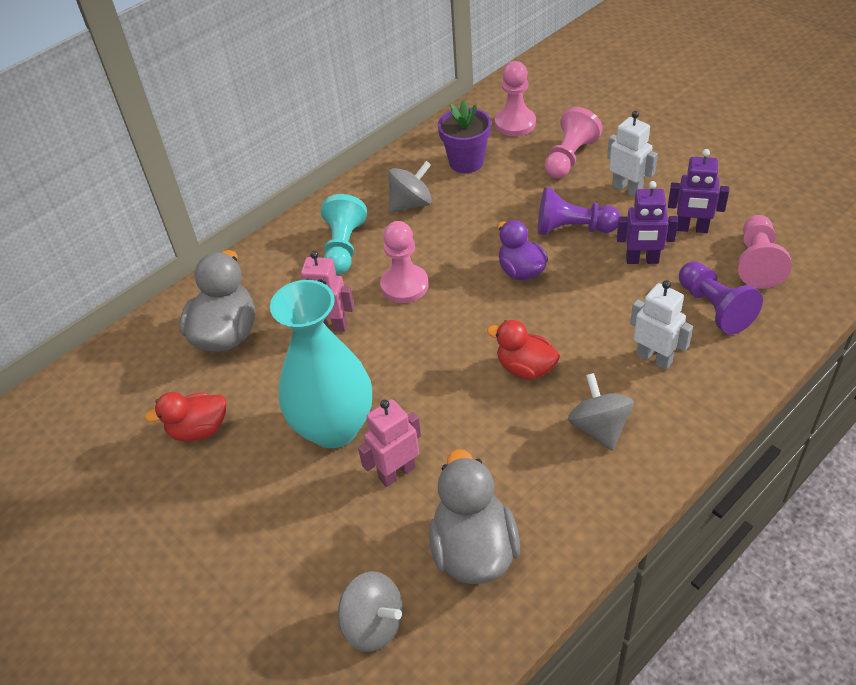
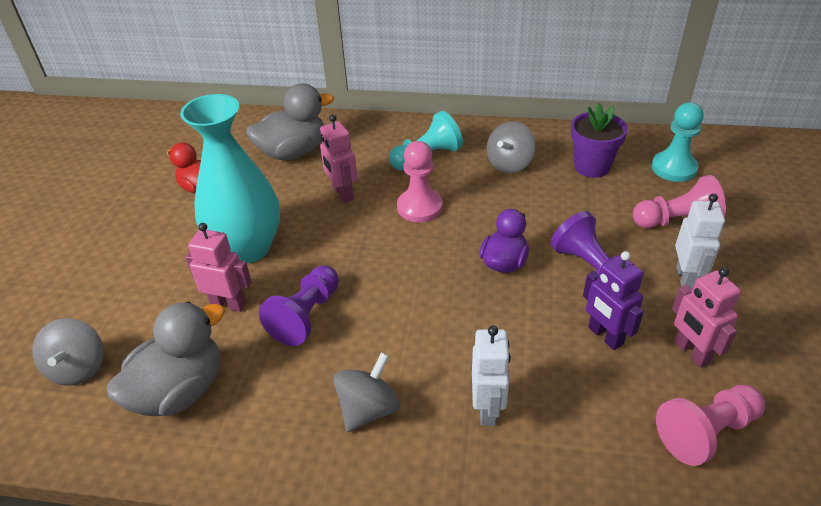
camera: 50 degrees right, 5 degrees down
(411, 204) = (509, 164): grey spinning top -> grey spinning top turned 105 degrees clockwise
(515, 123) = (674, 168): pink pawn -> turquoise pawn
(525, 368) = (396, 323): red duck -> none
(692, 228) = (691, 352): purple robot -> pink robot
(714, 308) = (601, 425): purple pawn -> purple pawn (306, 316)

